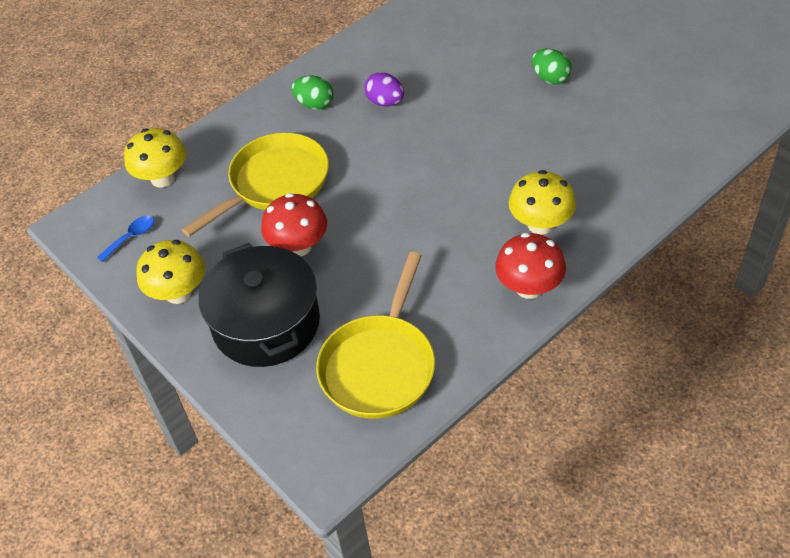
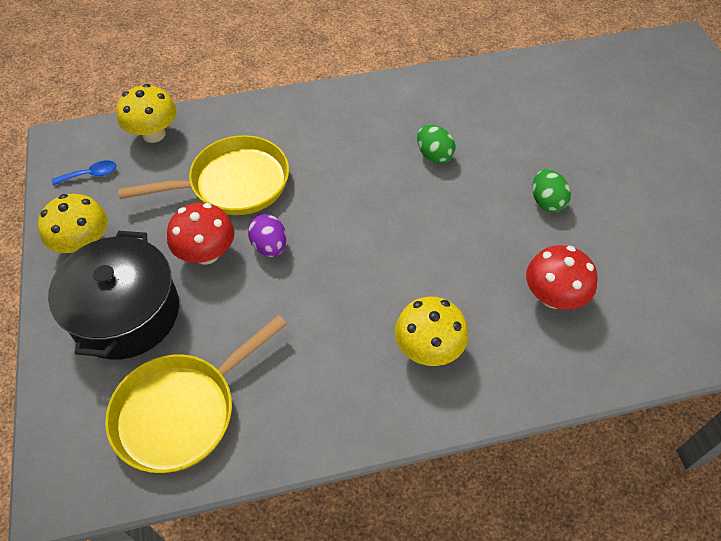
camera: 25 degrees right, 5 degrees up
(314, 104) = (321, 126): green egg -> green egg (434, 155)
(385, 102) = (380, 153): purple egg -> purple egg (269, 246)
(529, 287) = (369, 410): red mushroom -> red mushroom (553, 297)

